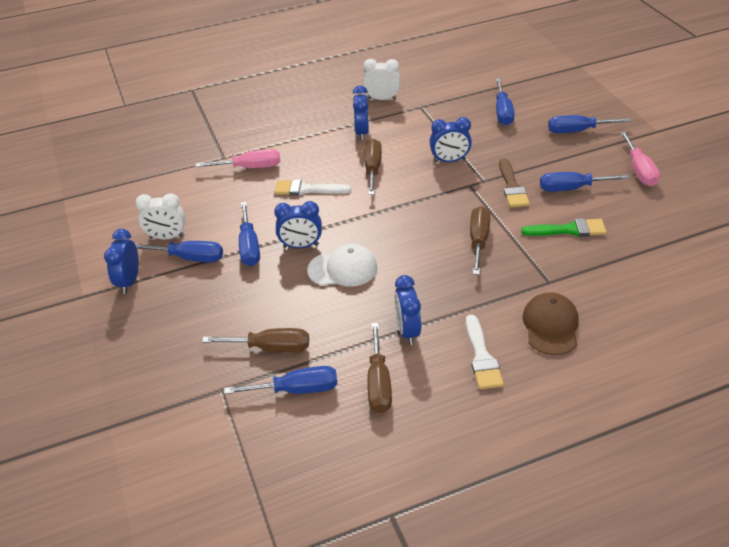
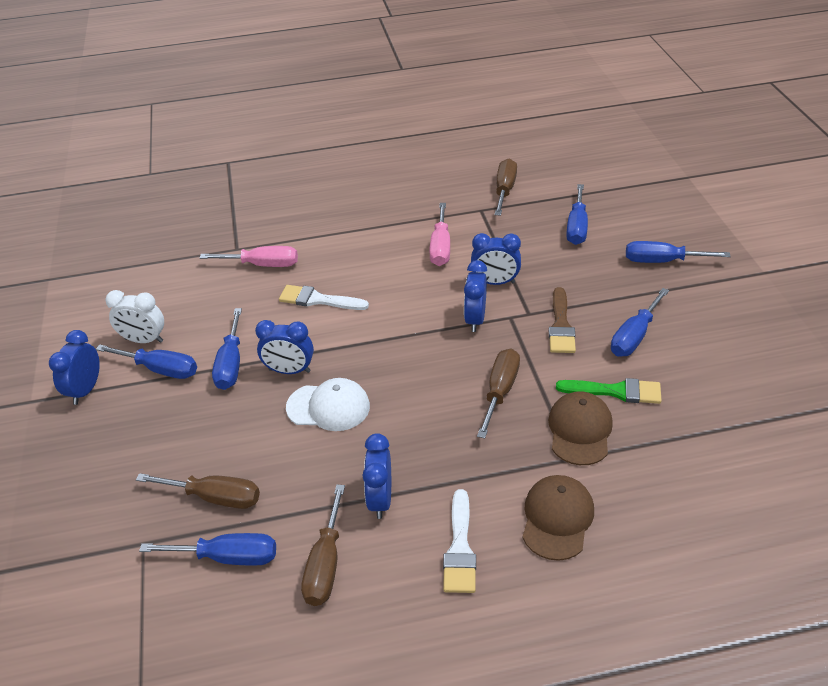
camera: 10 degrees right, 0 degrees up
(362, 132) = (402, 235): blue clock -> blue clock (475, 319)
(372, 169) = (401, 282): brown screwdriver -> brown screwdriver (504, 190)
(382, 99) = (438, 195): white clock -> none
(549, 261) = (580, 430): none -> brown cap
(571, 188) = (634, 336): blue screwdriver -> blue screwdriver turned 60 degrees counterclockwise
(639, 170) = (726, 322): pink screwdriver -> pink screwdriver (440, 247)

